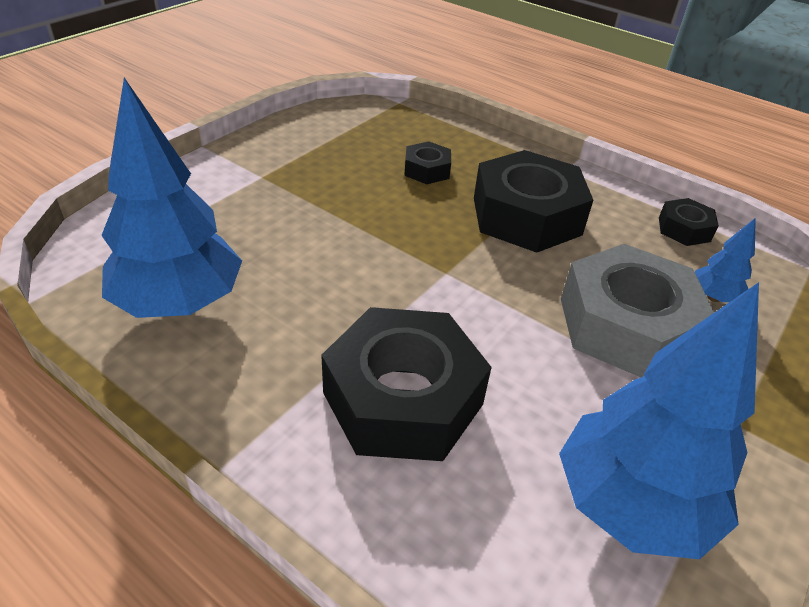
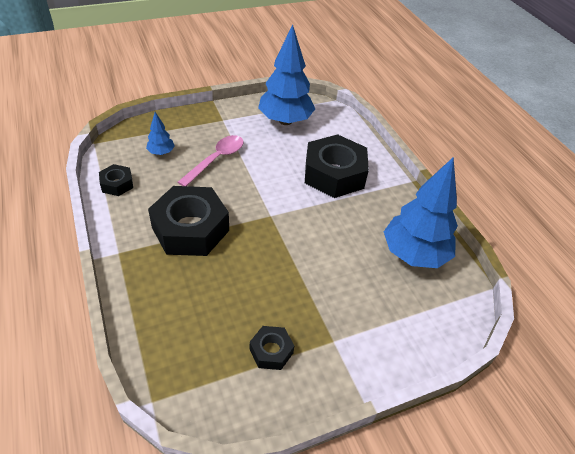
camera: 150 degrees left, 5 degrees up
(427, 170) = (212, 294): black nut -> black nut (271, 351)
(626, 325) = (216, 159): grey nut -> pink spoon

